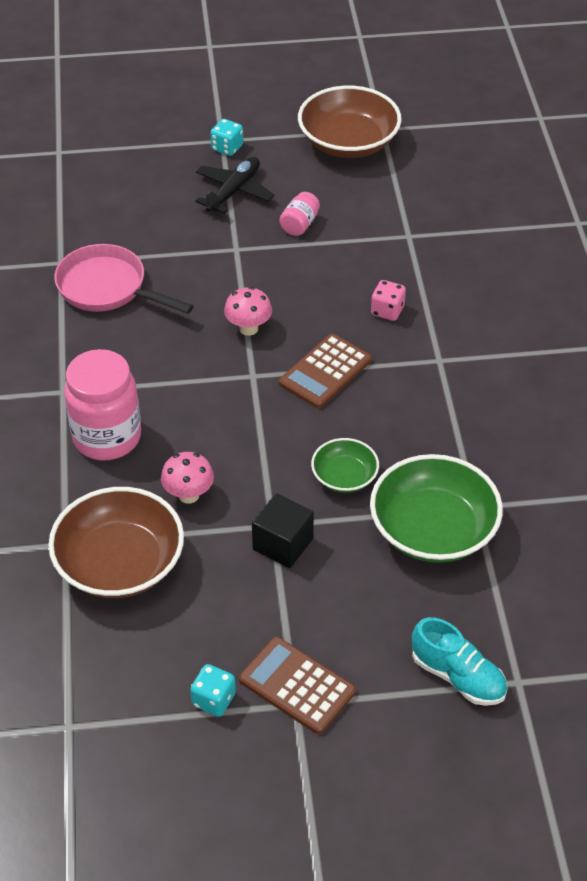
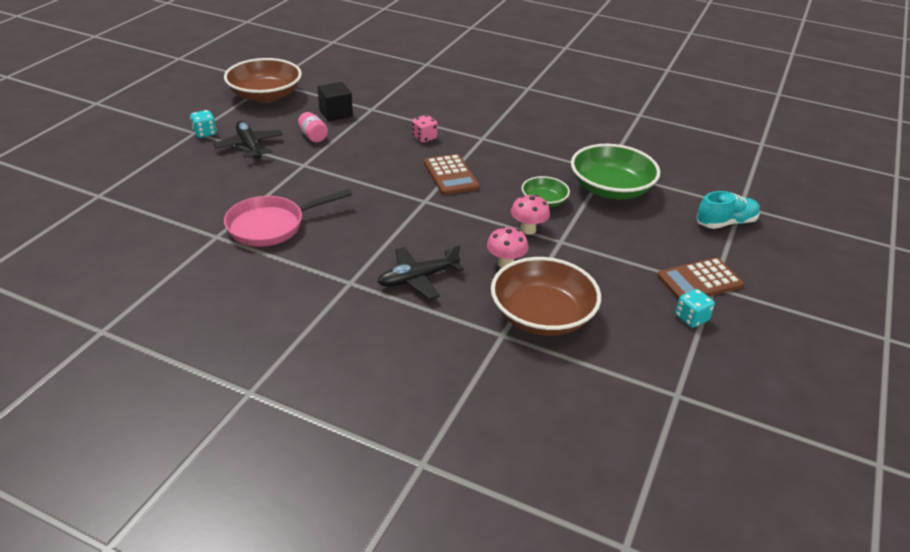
camera: 60 degrees left, 10 degrees down
(107, 437) = (417, 278): pink jar -> black plane
(248, 328) = (381, 187): pink mushroom -> pink mushroom (528, 230)
(283, 544) = (580, 243): black cube -> black cube (336, 113)

